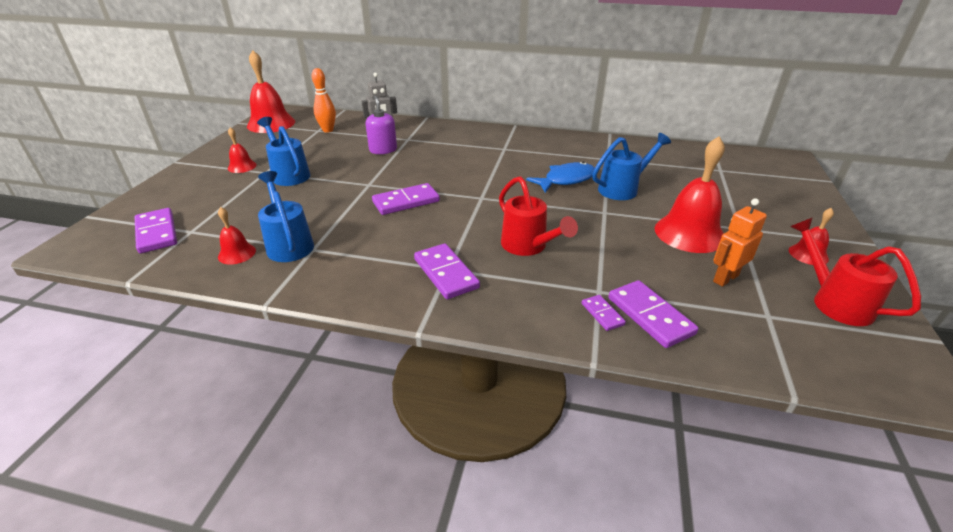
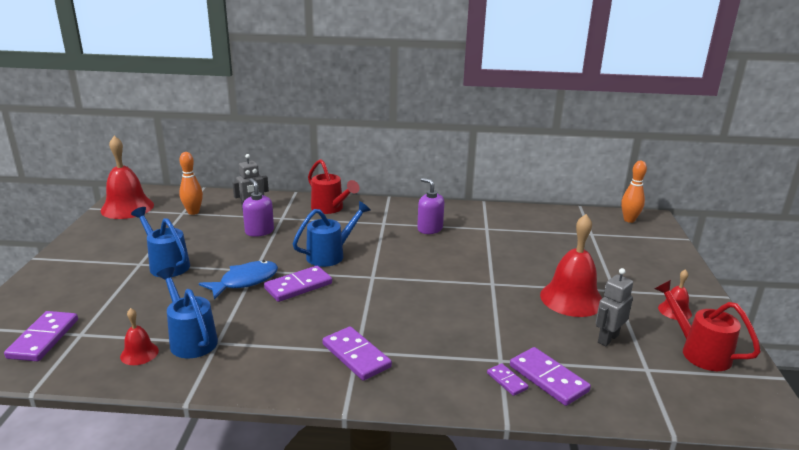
camera: 10 degrees left, 10 degrees down
(157, 233) = (44, 338): purple domino -> purple domino turned 45 degrees clockwise
(242, 166) = (111, 259): red bell -> none
(528, 246) = (427, 323): red watering can -> red watering can (330, 208)
(549, 156) = (429, 229): none -> purple soap dispenser
(566, 180) = (450, 253): blue fish -> blue fish (245, 281)
(622, 189) = (505, 259): blue watering can -> blue watering can (330, 255)
(725, 278) = (607, 338): orange robot -> grey robot
(764, 159) = (629, 220): none -> orange bowling pin

